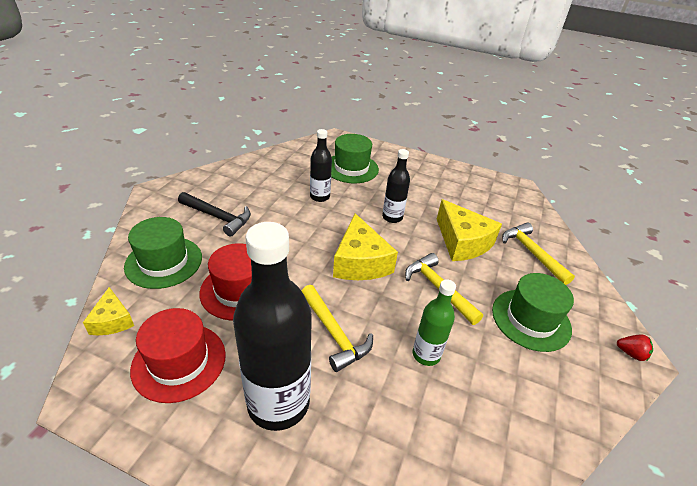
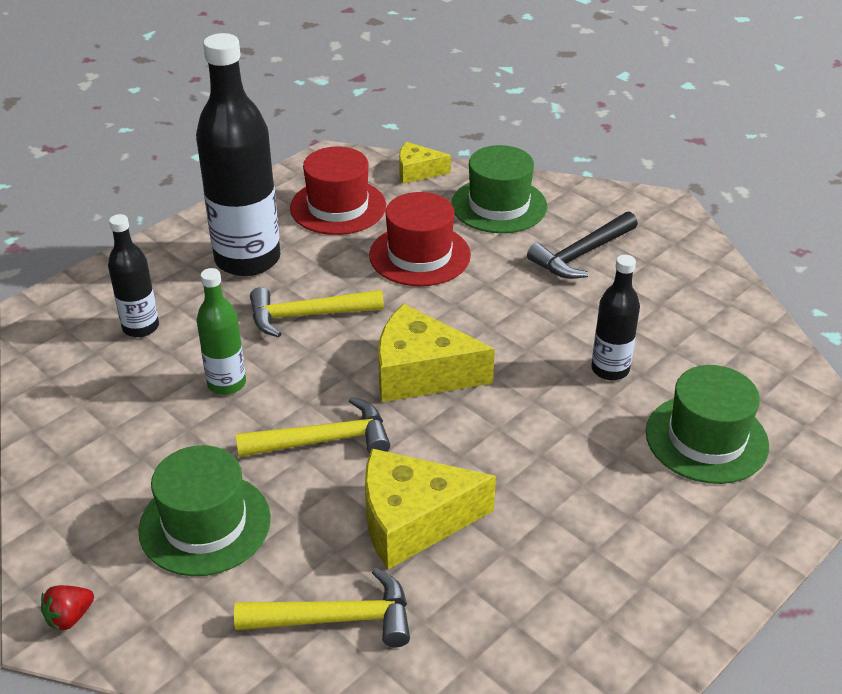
camera: 115 degrees right, 0 degrees up
(392, 217) = (519, 447): black bottle -> black bottle (140, 327)

